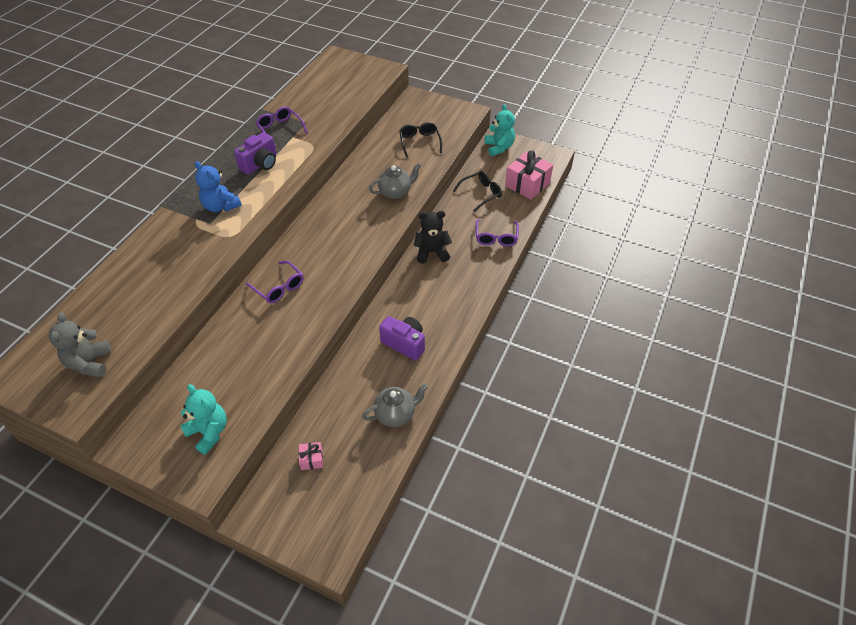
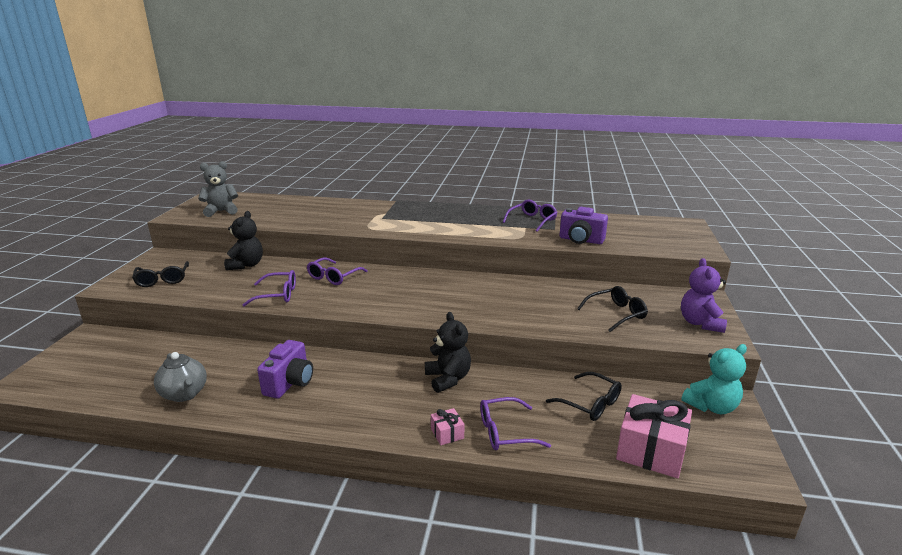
camera: 75 degrees right, 25 degrees down
(209, 432) = (162, 280): turquoise teddy bear -> black glasses
(210, 357) = (246, 265): none -> black teddy bear
(221, 206) = (406, 218): blue teddy bear -> none
(260, 164) = (472, 222): purple camera -> purple camera (581, 240)
(297, 330) = (277, 295): none -> purple glasses
(311, 459) = (140, 353): pink gift -> pink gift (447, 433)
(395, 192) = (508, 313): grey teapot -> none
(446, 112) = (700, 323): none -> purple teddy bear

